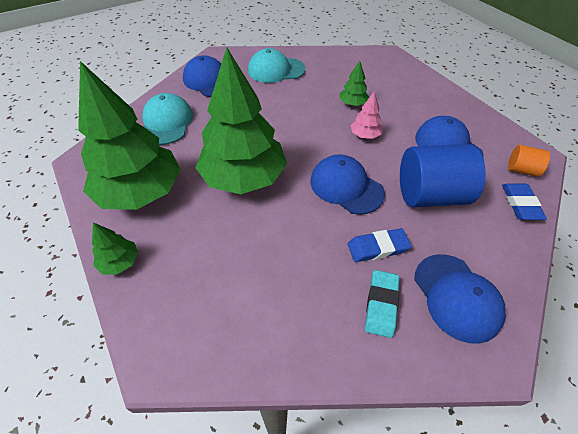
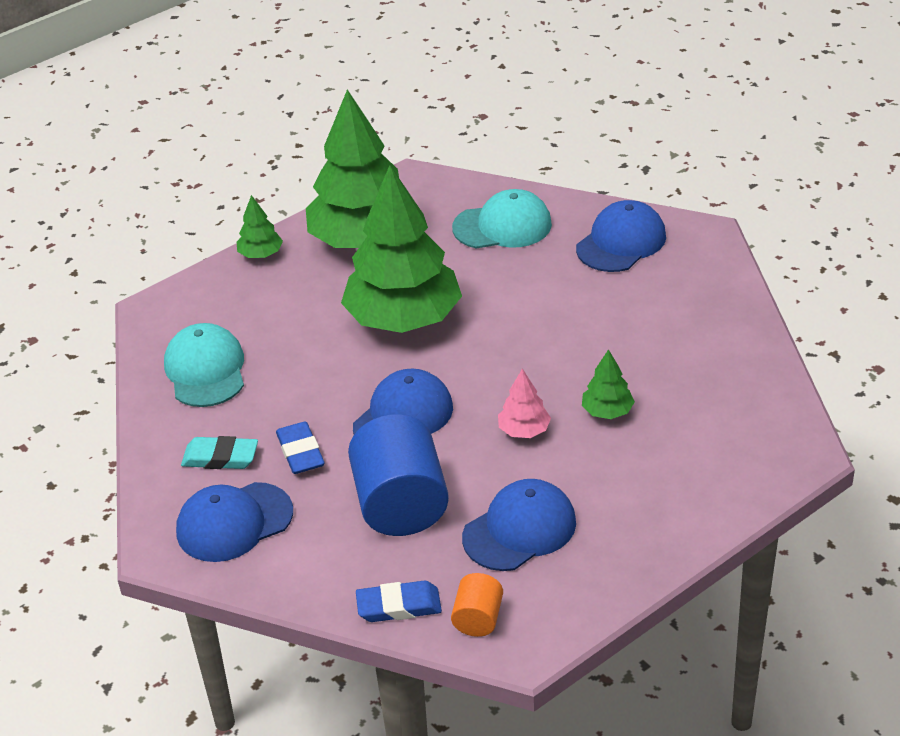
camera: 85 degrees right, 10 degrees down
(276, 70) = (681, 309): turquoise cap -> turquoise cap (205, 370)

